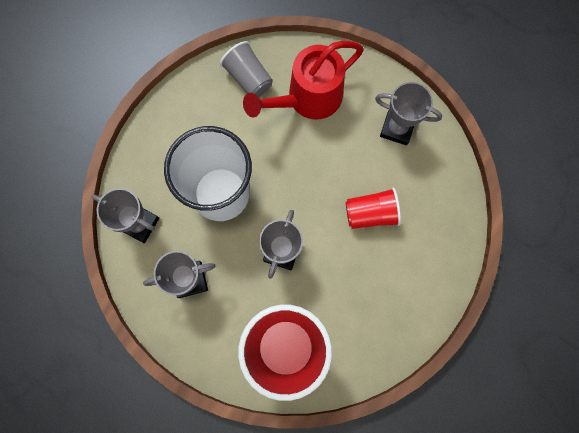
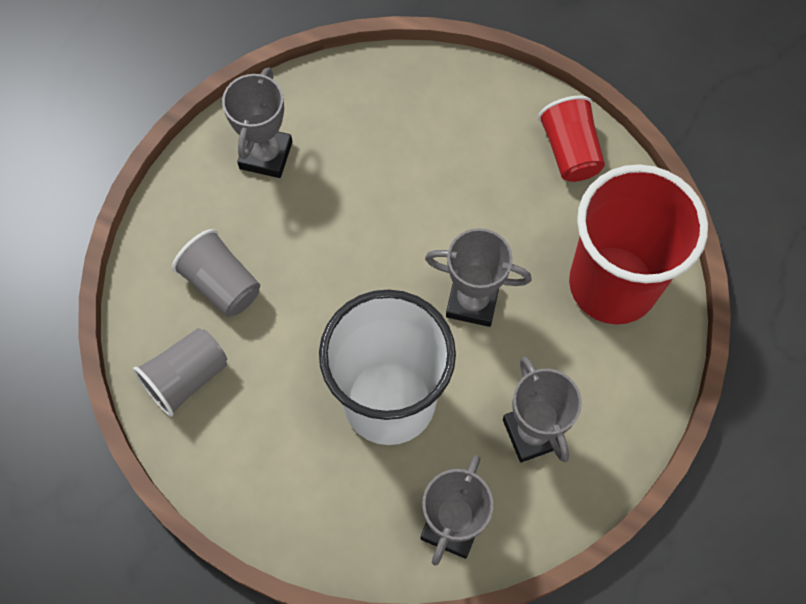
camera: 95 degrees left, 10 degrees down
(307, 99) = (222, 284): red watering can -> grey cup
(371, 213) = (401, 183): red cup -> red cup (570, 151)

